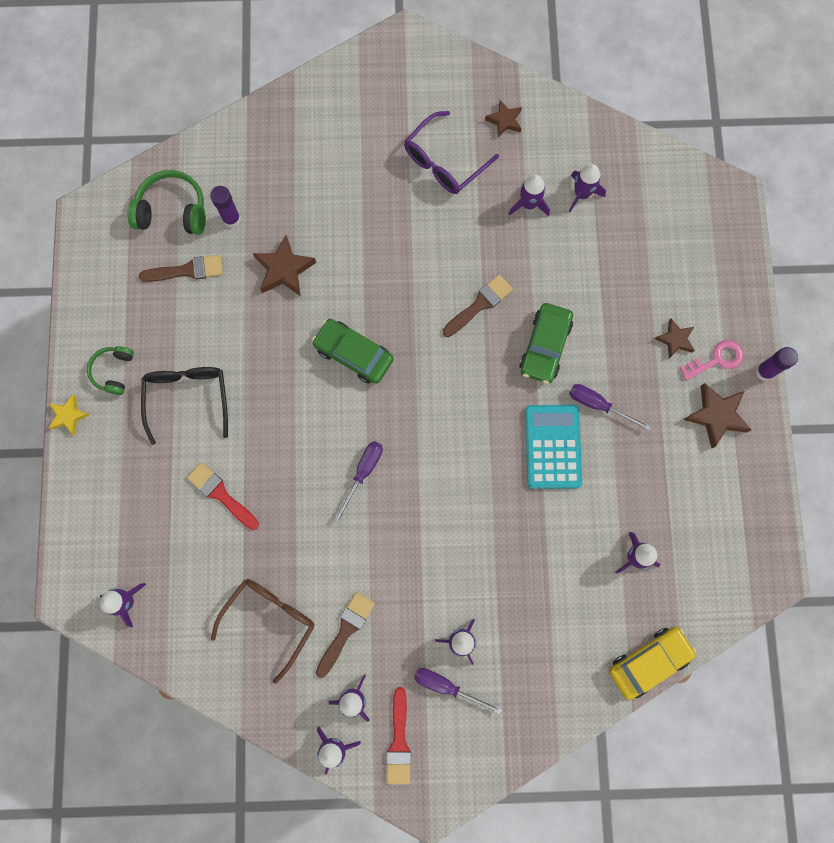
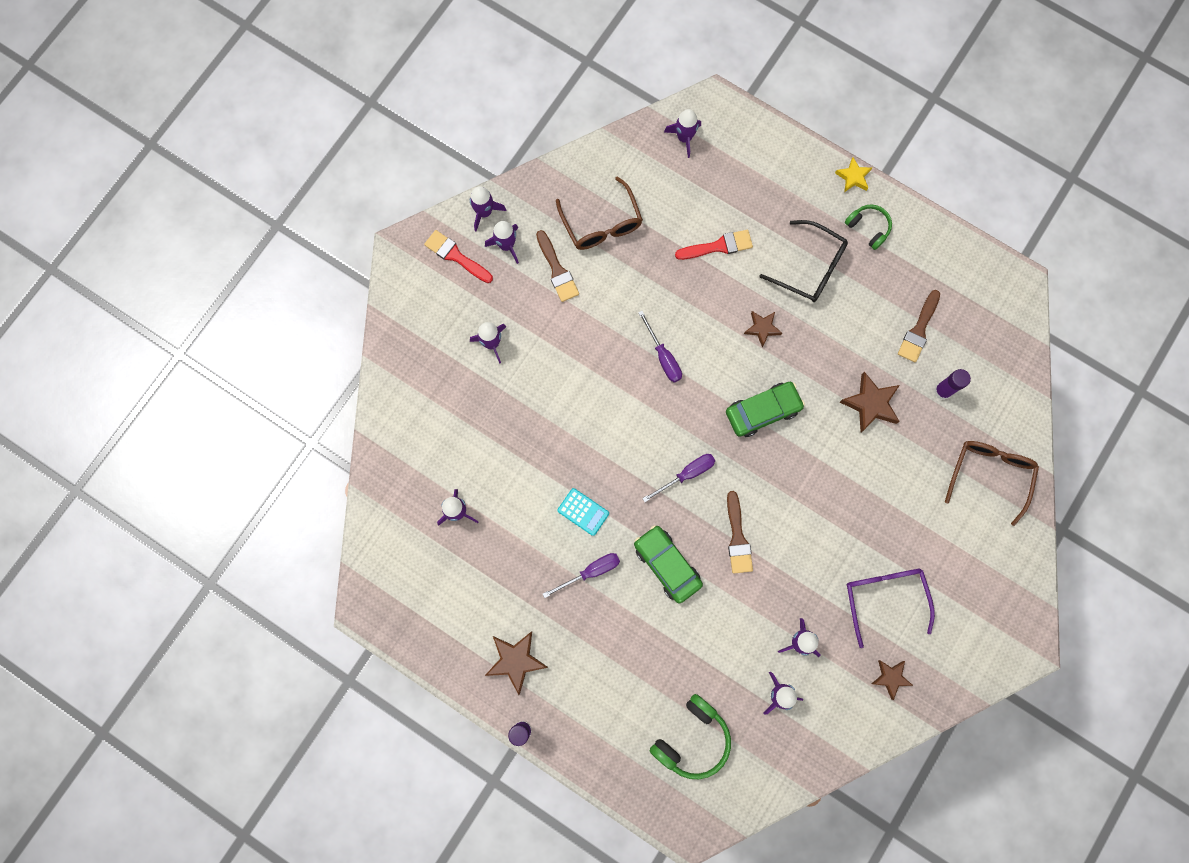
camera: 125 degrees right, 0 degrees up
(172, 211) = (979, 350): green headphones -> green headphones (692, 739)
(281, 142) = (989, 474): none -> brown glasses
(447, 686) = (468, 312): purple screwdriver -> purple screwdriver (686, 474)
(552, 447) = (583, 512): turquoise calculator -> turquoise calculator, size x0.58
(649, 662) = (378, 466): yellow car -> none
(675, 339) = (599, 676): brown star -> brown star (762, 328)
(716, 360) = (559, 697): pink key -> none

